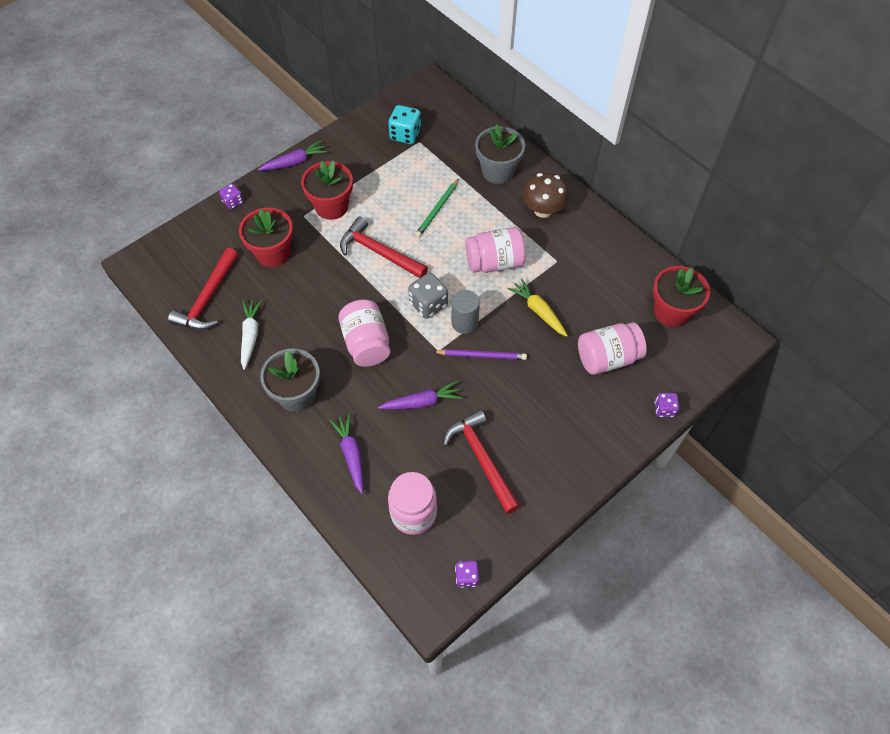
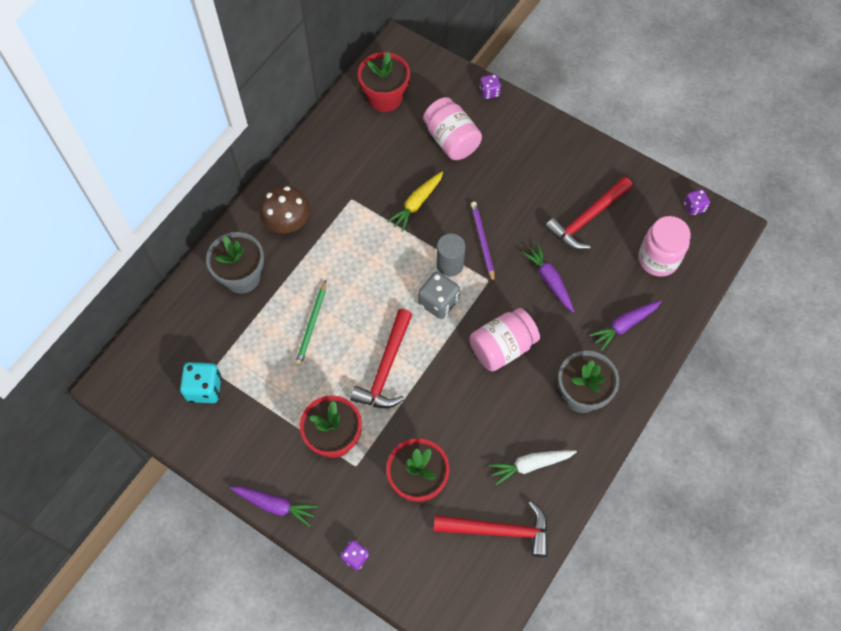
camera: 105 degrees left, 5 degrees up
(294, 162) = (275, 505): purple carrot -> purple carrot turned 150 degrees clockwise
(437, 210) = (312, 325): green pencil -> green pencil turned 90 degrees clockwise
(494, 262) = (368, 254): pink jar -> none

